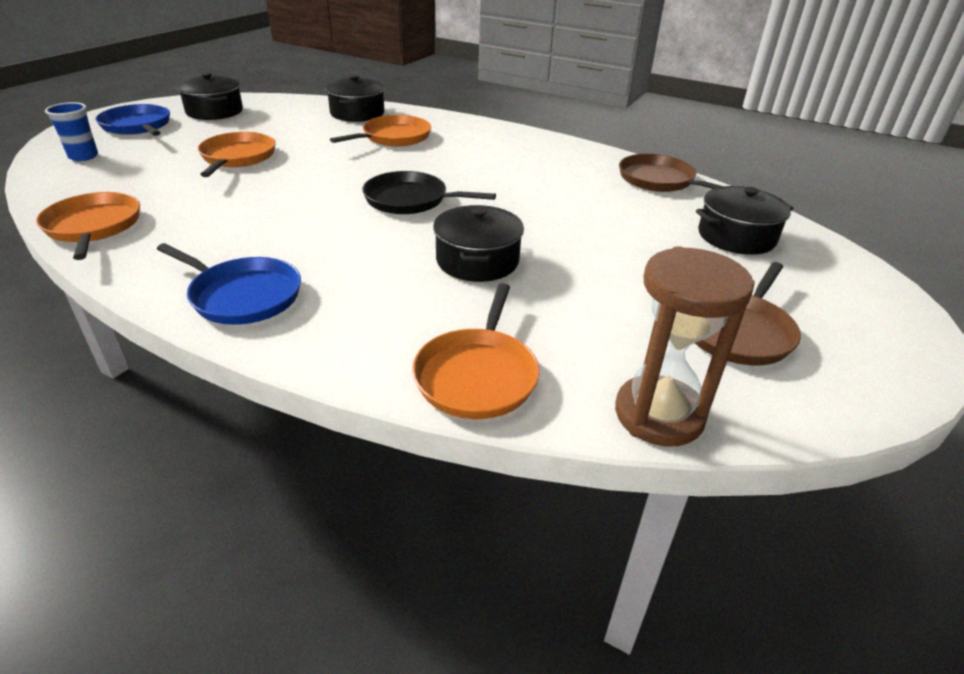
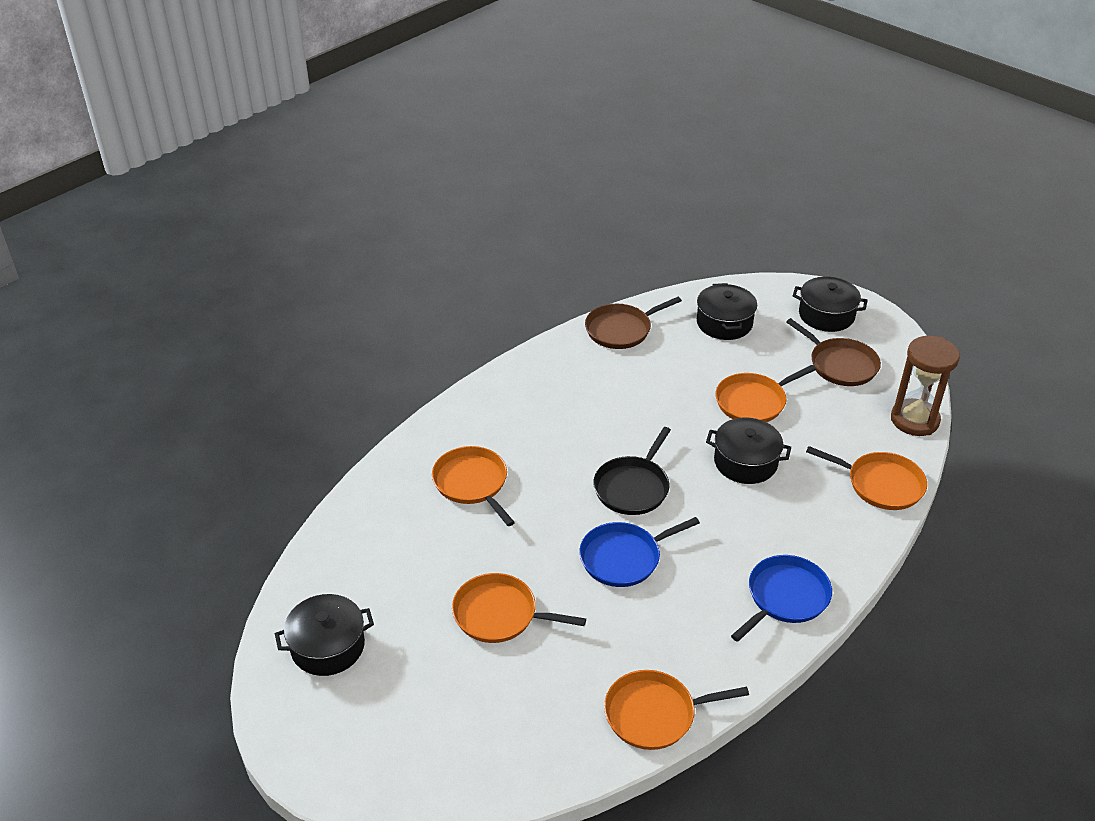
camera: 75 degrees left, 5 degrees up
(83, 156) = (461, 761): blue cup -> none
(138, 126) = (362, 723): blue pan -> blue pan (624, 558)
(357, 113) = (382, 507): black pot -> black pot (826, 315)
(596, 262) = (753, 401): none -> orange pan

